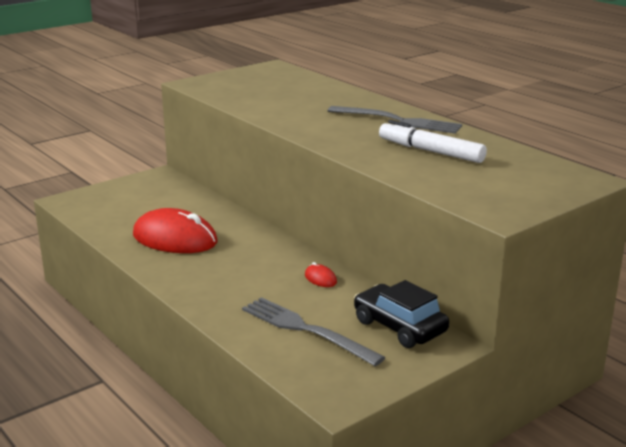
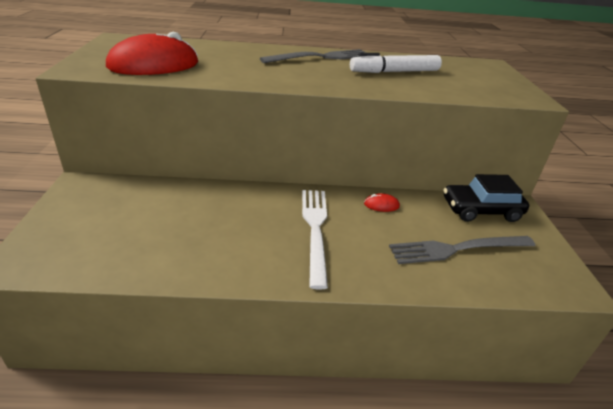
camera: 55 degrees left, 10 degrees up
(175, 239) = (223, 236): red mouse -> red mouse (154, 65)
(236, 265) = (315, 229): none -> white fork

